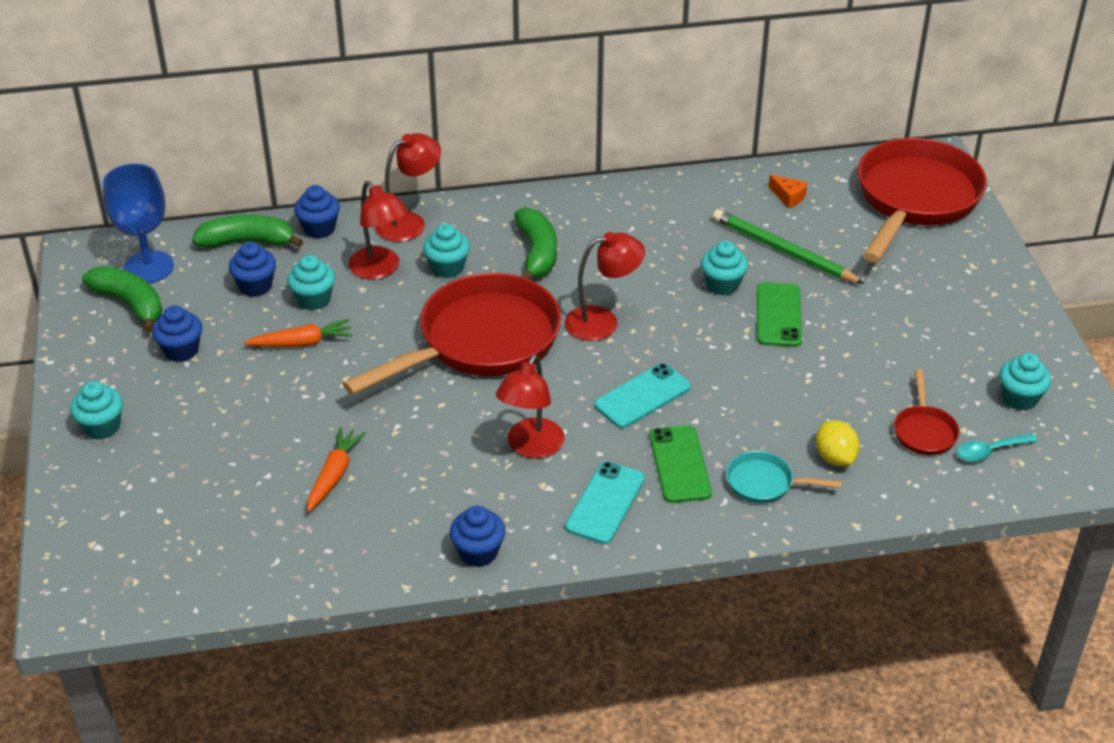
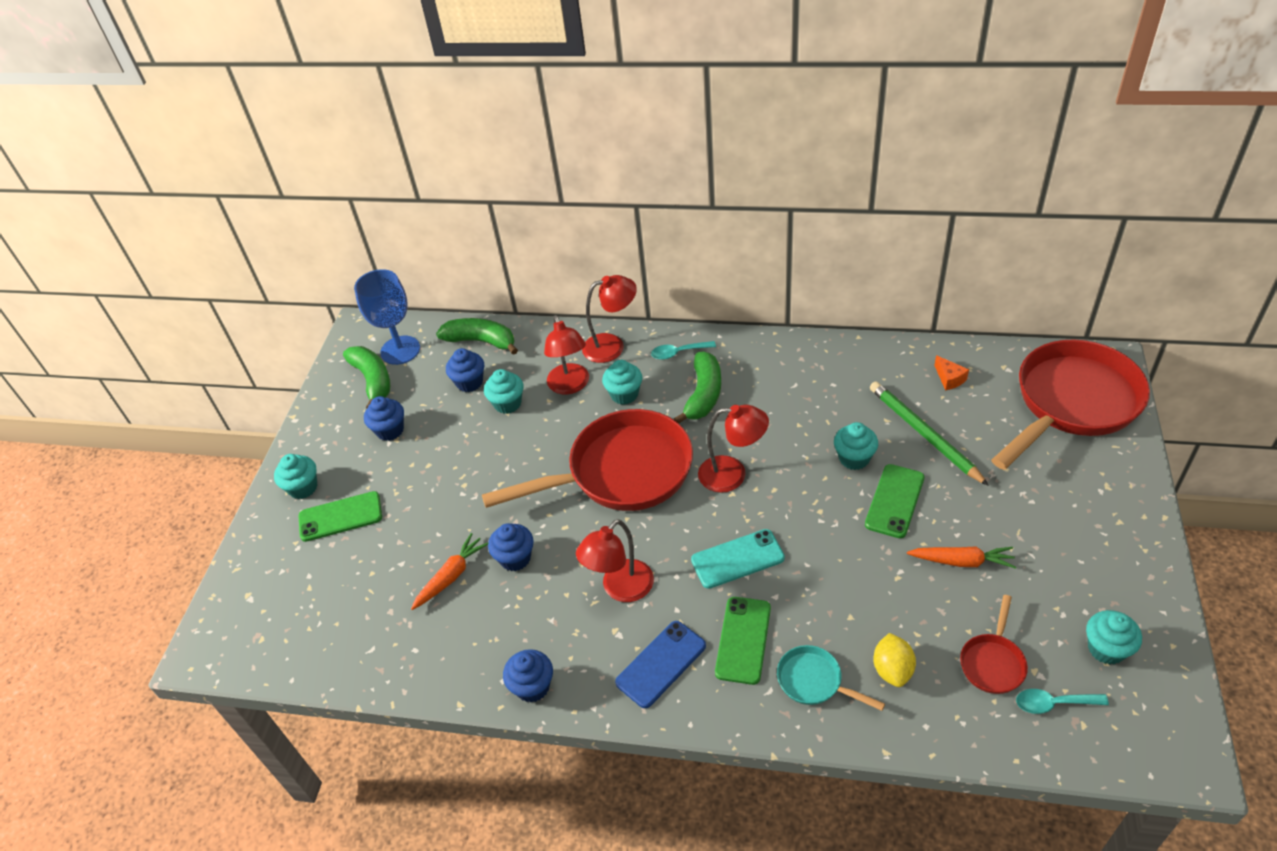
camera: 25 degrees right, 5 degrees up
(167, 446) = (340, 516): none -> green phone
(302, 343) = (481, 443): orange carrot -> orange carrot (962, 561)
(319, 229) = (540, 339): blue cupcake -> blue cupcake (515, 558)
(490, 218) = (678, 353): none -> turquoise spoon
(605, 503) = (661, 664): turquoise phone -> blue phone

